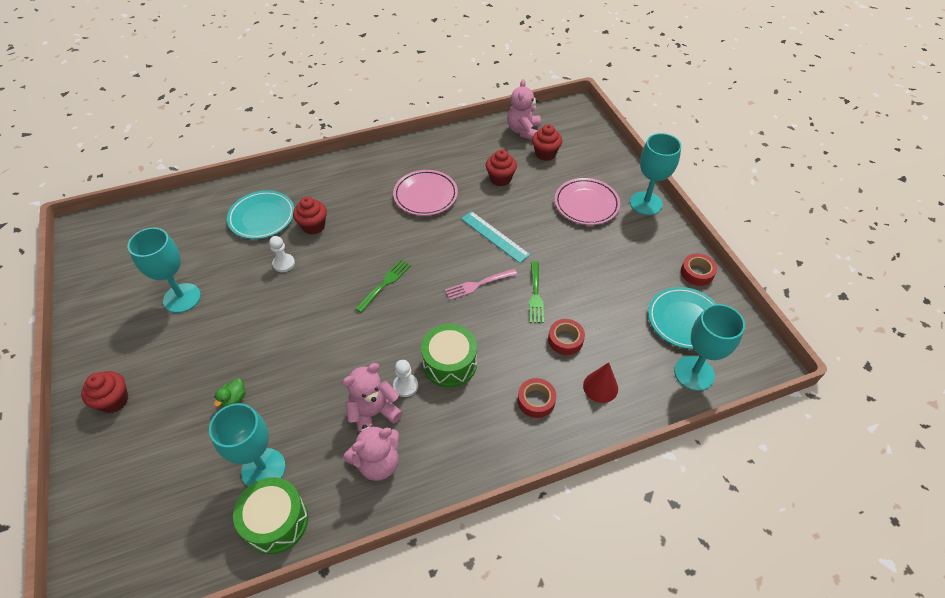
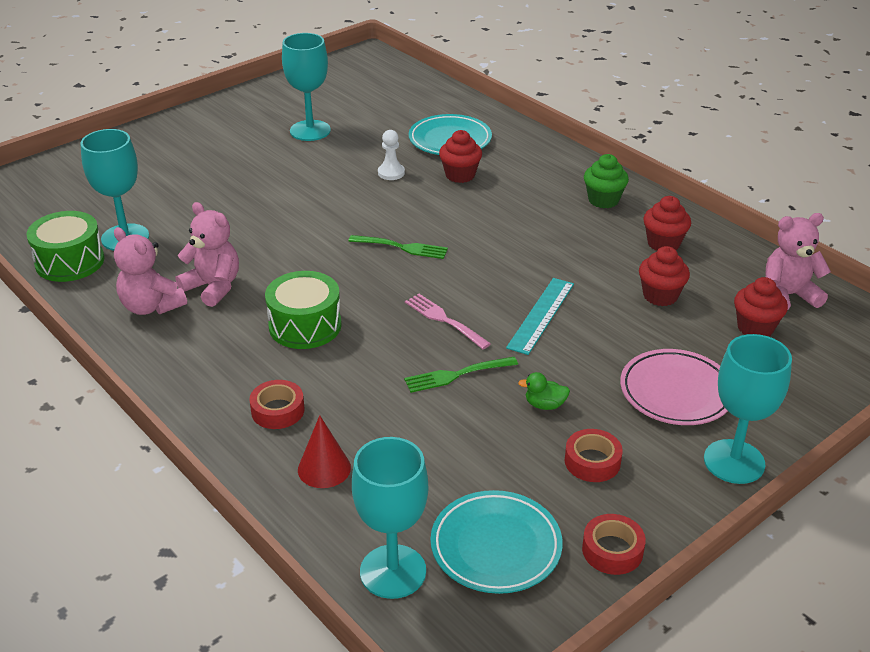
camera: 70 degrees right, 15 degrees down
(114, 401) = (175, 137): red cupcake -> red cupcake (663, 243)
(234, 399) = (200, 197): green duck -> green duck (544, 405)
(390, 167) = (603, 200): none -> green cupcake
(405, 386) = (259, 300): white pawn -> none
(425, 195) = (574, 240): pink plate -> none
(565, 340) = (390, 419): red tape -> red tape (592, 461)

